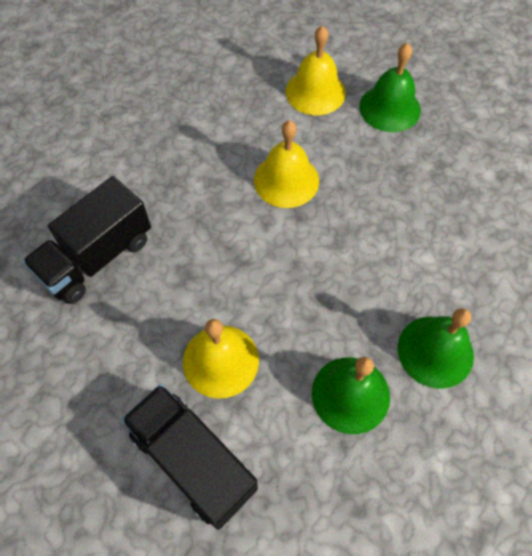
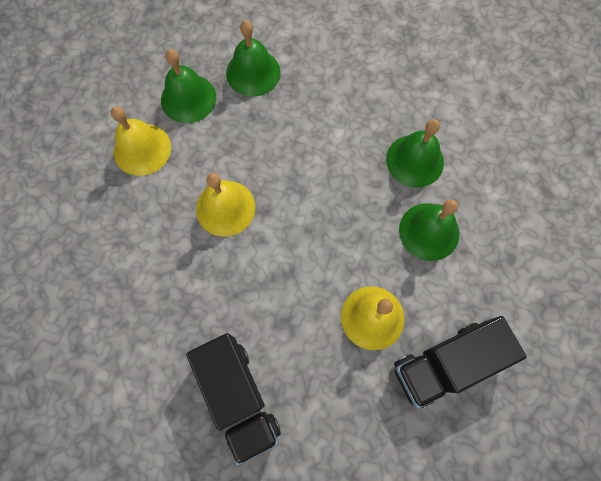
camera: 70 degrees left, 10 degrees up
(452, 152) = (253, 72): none -> green bell

